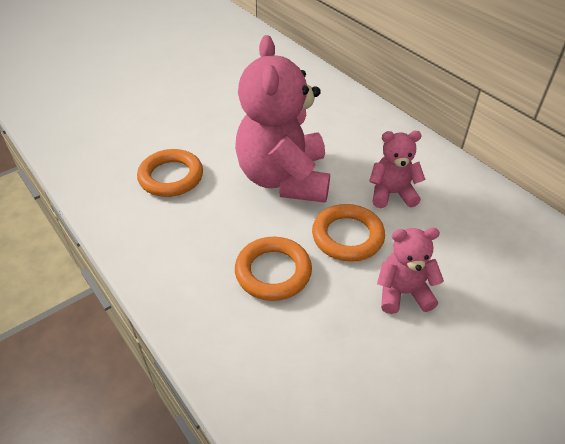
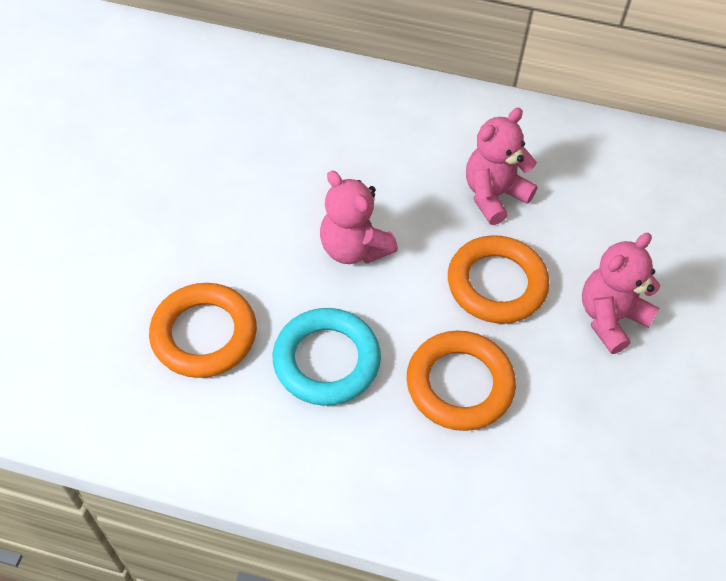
camera: 40 degrees left, 10 degrees up
(215, 220) = (326, 360): none -> turquoise ring
(284, 179) = (354, 248): pink teddy bear -> pink teddy bear, size x0.50

